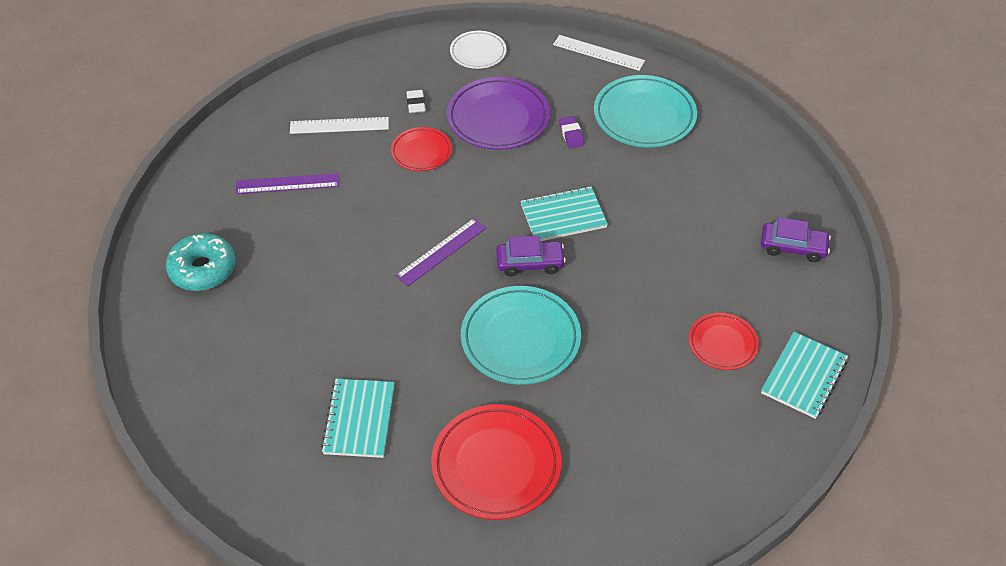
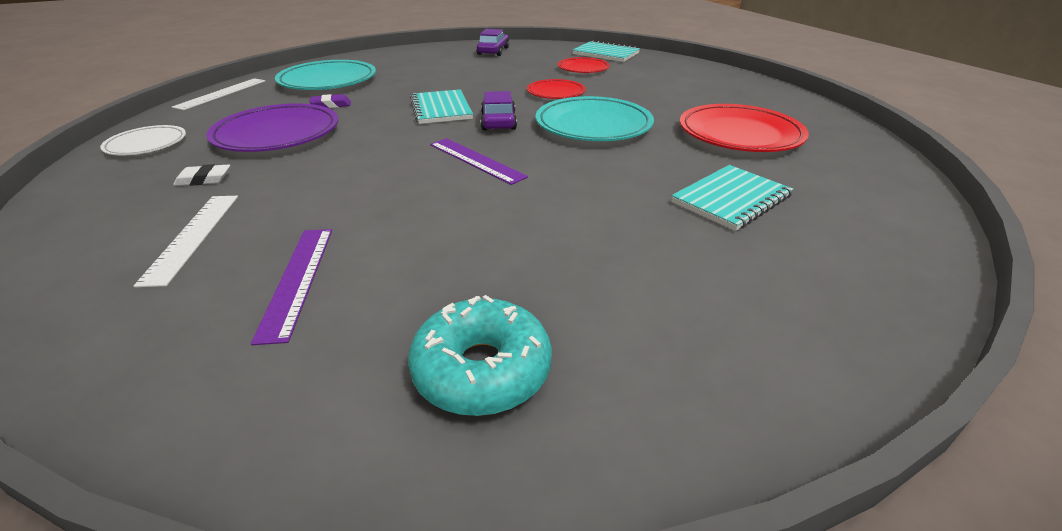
camera: 90 degrees left, 15 degrees down
(359, 419) = (731, 199): turquoise notebook -> turquoise notebook turned 45 degrees counterclockwise
(421, 152) = (301, 174): red plate -> red plate (556, 93)

